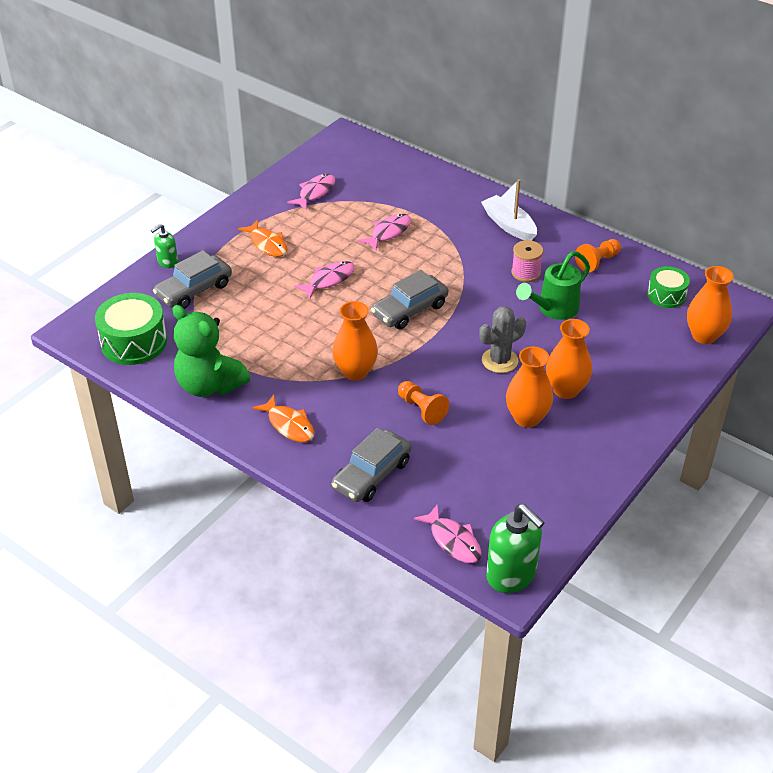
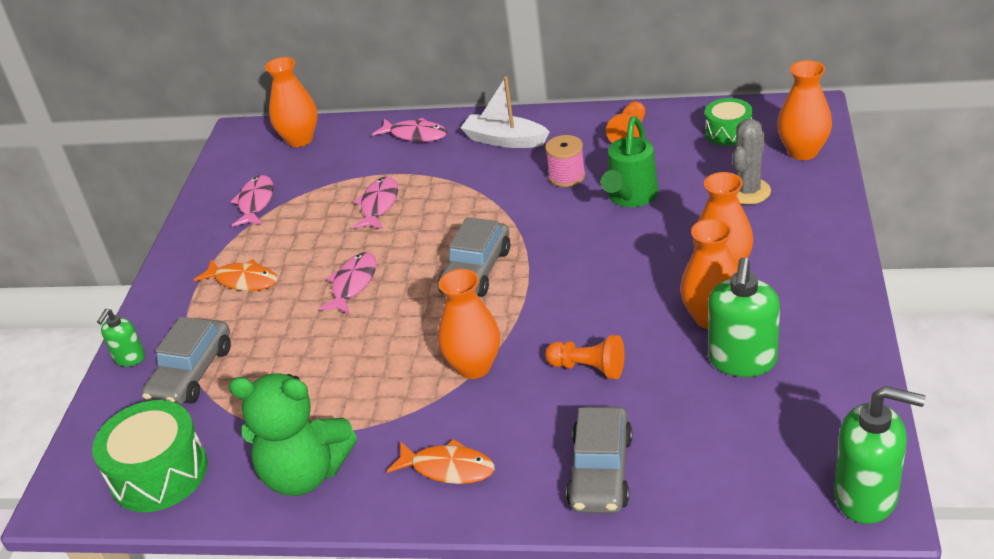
camera: 25 degrees left, 5 degrees down
(378, 159) = (300, 139): none -> orange vase
(453, 541) = (765, 495): pink fish -> pink fish (415, 135)
(499, 360) = (624, 274): grey cactus -> grey cactus (748, 191)
(519, 455) = (742, 360): none -> green soap dispenser

